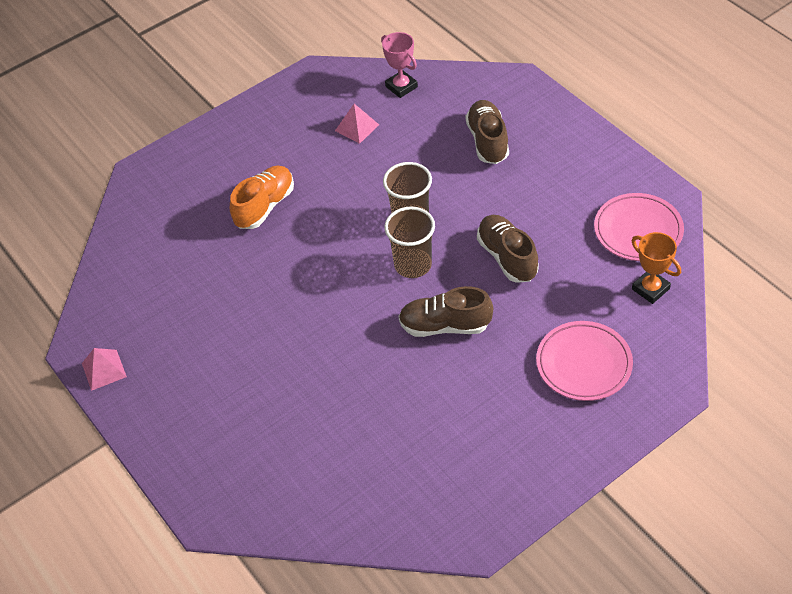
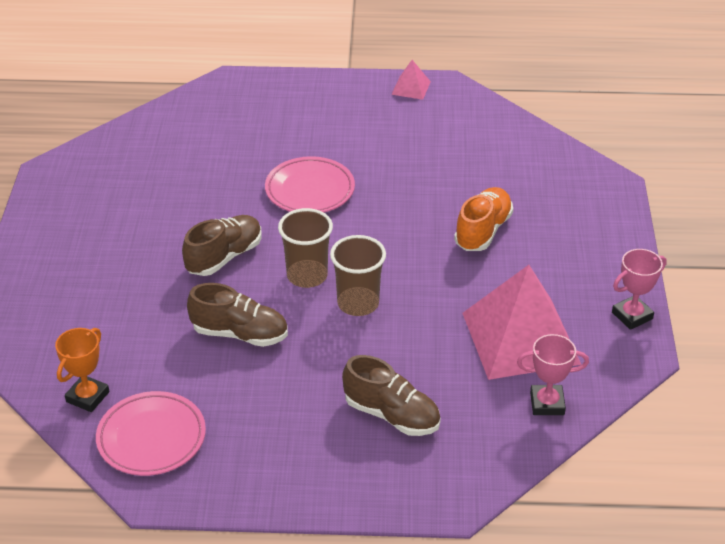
camera: 125 degrees right, 10 degrees down
(265, 206) = (483, 231): orange shoe -> orange shoe turned 135 degrees counterclockwise
(282, 93) = (632, 315): none -> pink trophy
(357, 127) = (520, 338): pink pyramid -> pink pyramid, size x2.37
(583, 364) = (85, 306): pink plate -> pink plate (310, 190)
(650, 289) = (87, 397): orange trophy -> orange trophy turned 60 degrees counterclockwise

